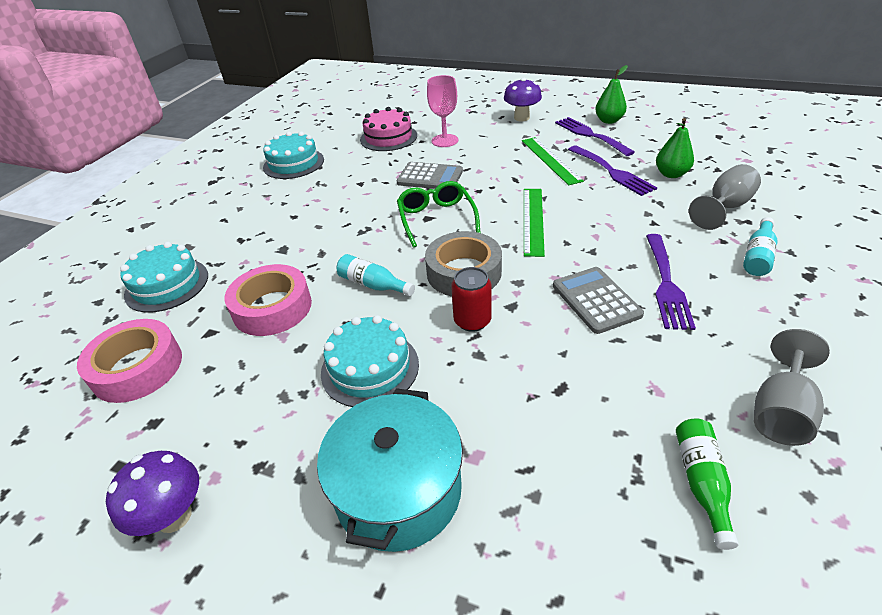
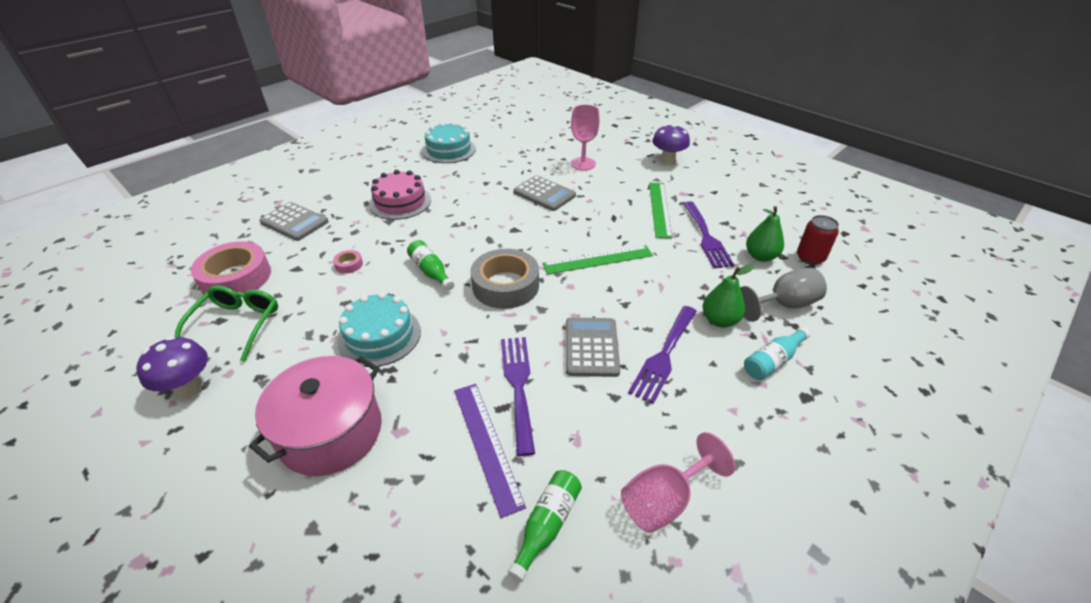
camera: 20 degrees right, 0 degrees up
(167, 285) = (294, 222): turquoise cake -> grey calculator
(272, 308) = (349, 265): pink tape -> pink tape, size x0.42
(373, 284) = (431, 271): turquoise bottle -> green bottle
(388, 137) = (539, 148): pink cake -> pink cake (400, 202)
(398, 490) = (331, 432): turquoise pot -> pink pot
(436, 219) = (520, 233): green glasses -> green glasses (236, 325)
(472, 321) = (480, 327): red can -> red can (810, 258)
(533, 220) = (598, 260): green ruler -> green ruler turned 45 degrees clockwise
(576, 431) = (486, 444): none -> purple ruler
(590, 135) = (716, 195): purple fork -> purple fork (518, 386)
(608, 121) = (747, 186): green pear -> green pear (719, 320)
(780, 411) = (664, 500): grey goblet -> pink goblet

